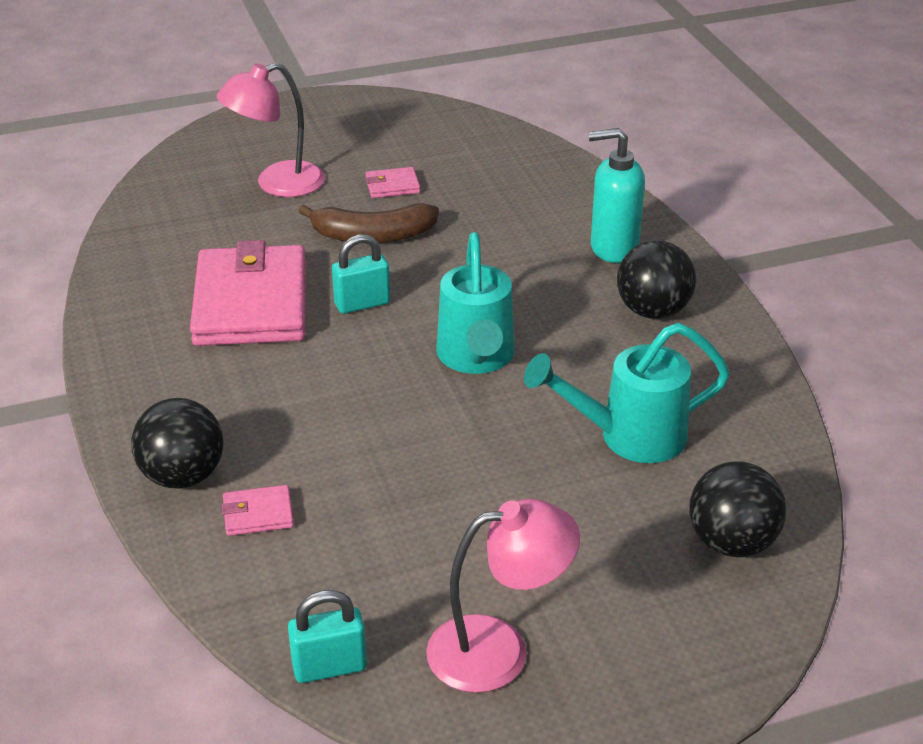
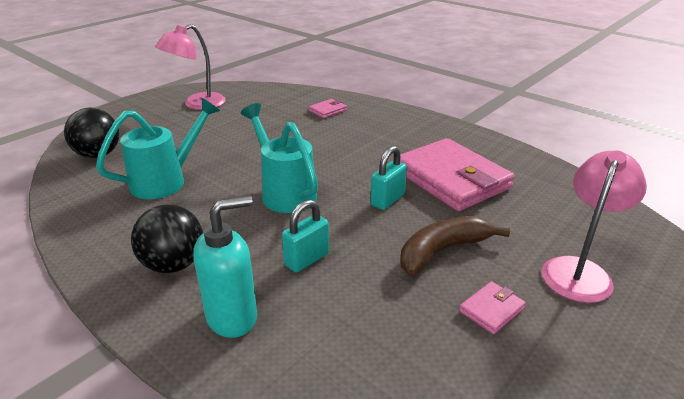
camera: 150 degrees right, 5 degrees down
(183, 476) = (373, 112): black ball -> none
(329, 667) = (257, 88): turquoise padlock -> turquoise padlock (307, 259)

